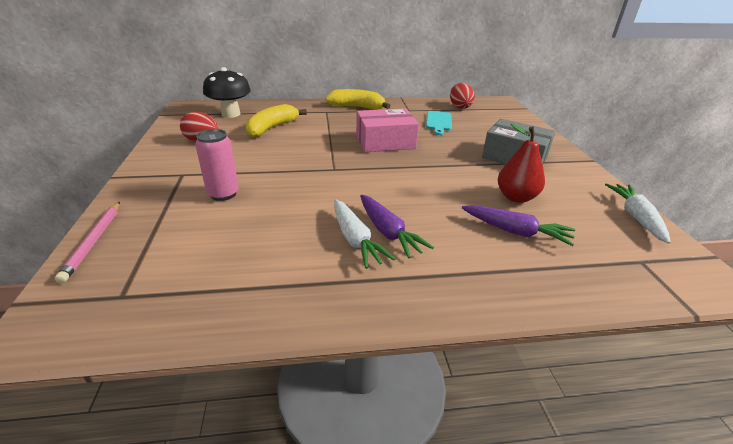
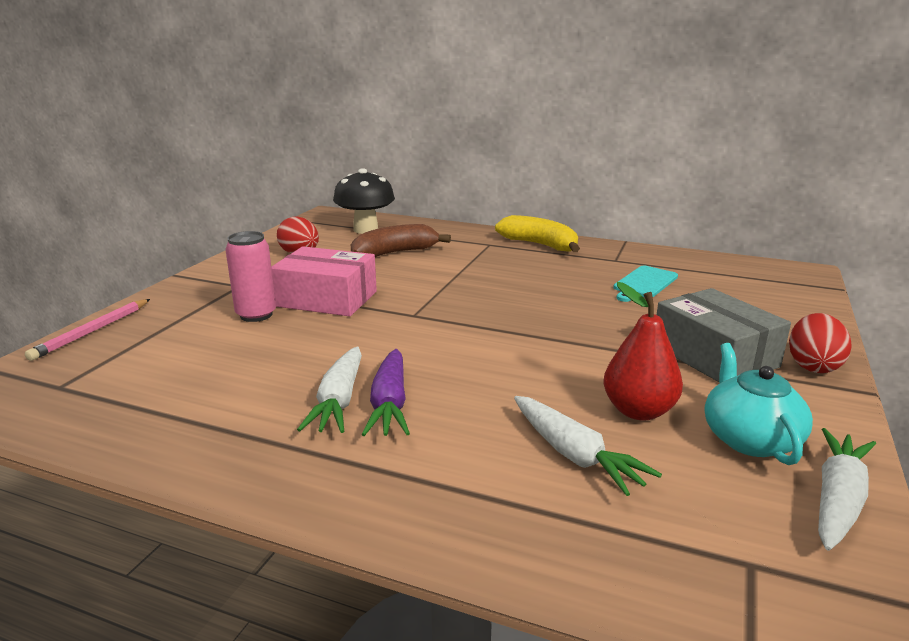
camera: 30 degrees right, 10 degrees down
(272, 128) = (395, 253): yellow banana -> brown banana
(385, 142) = (525, 295): pink box -> pink box (327, 299)
(459, 107) = (709, 268): red egg -> red egg (813, 366)
(515, 231) = (574, 455): purple carrot -> white carrot
(575, 198) = (749, 439): none -> turquoise teapot

